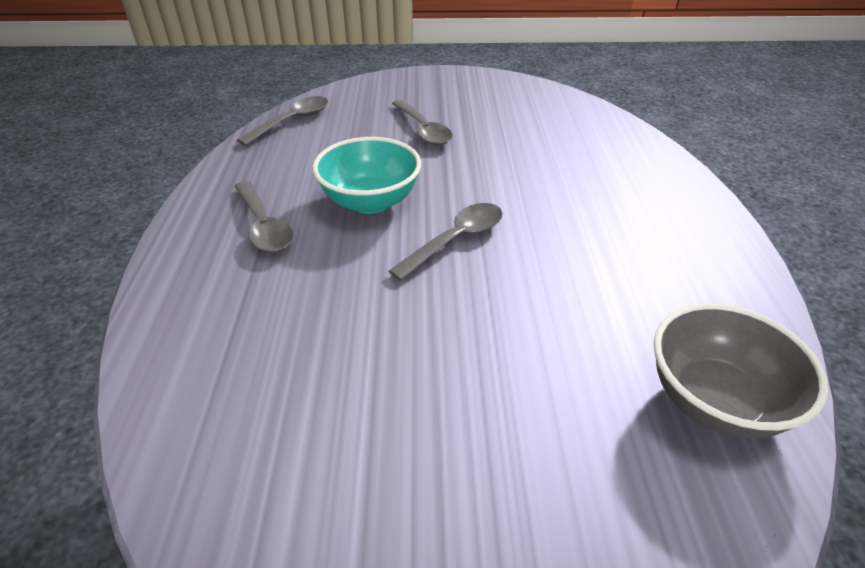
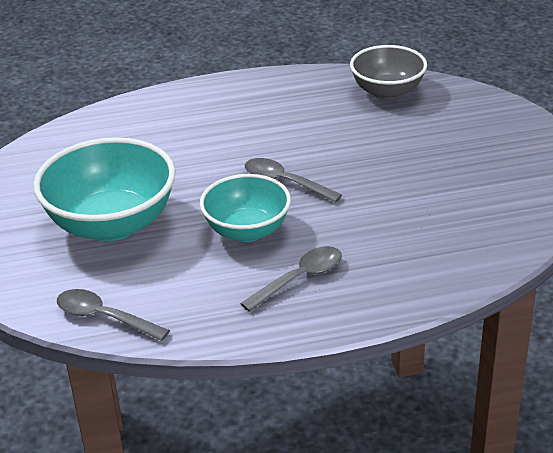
camera: 100 degrees left, 5 degrees down
(423, 130) = (112, 224): grey spoon -> turquoise bowl

